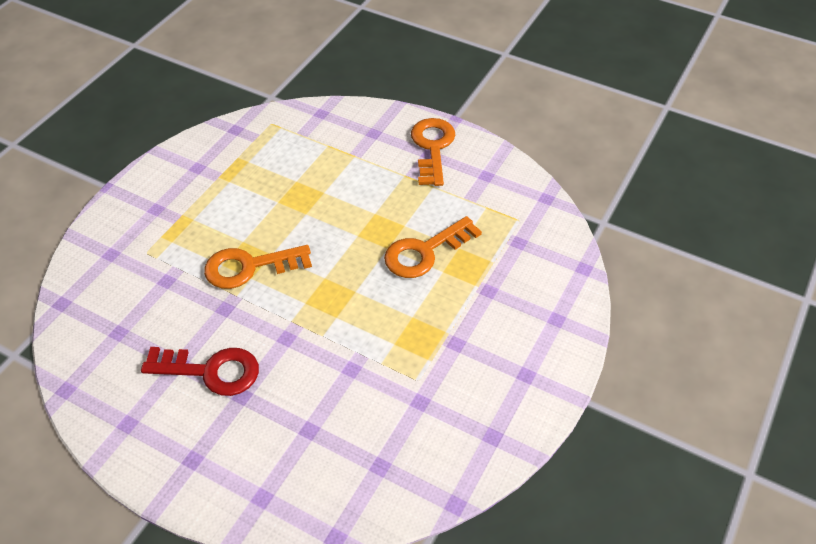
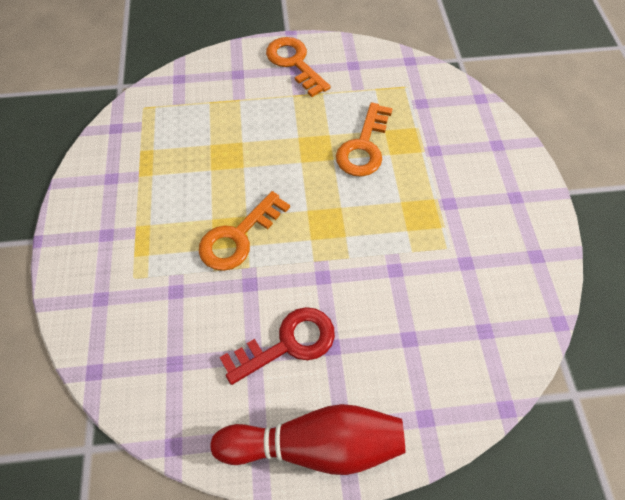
camera: 35 degrees left, 10 degrees up
(160, 457) = (315, 445): none -> red bowling pin

